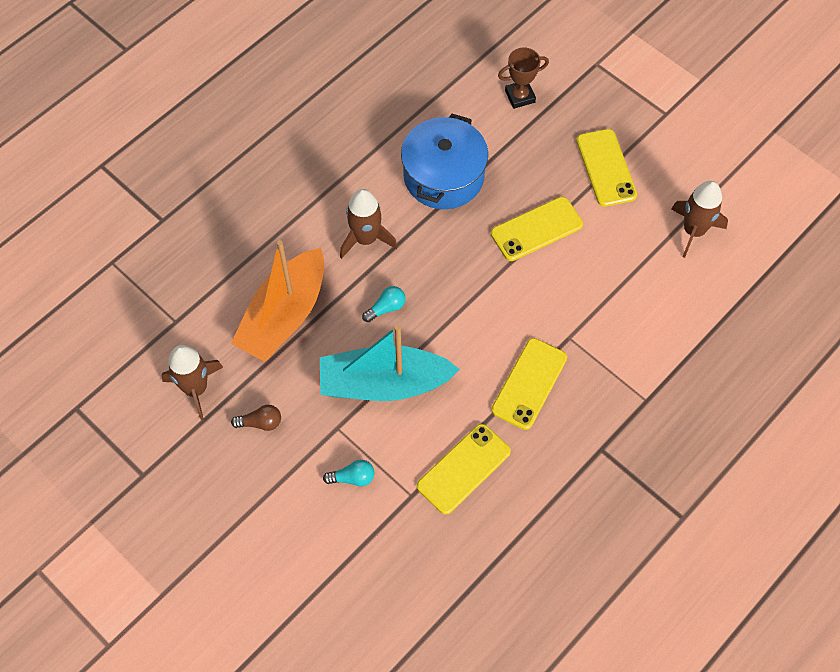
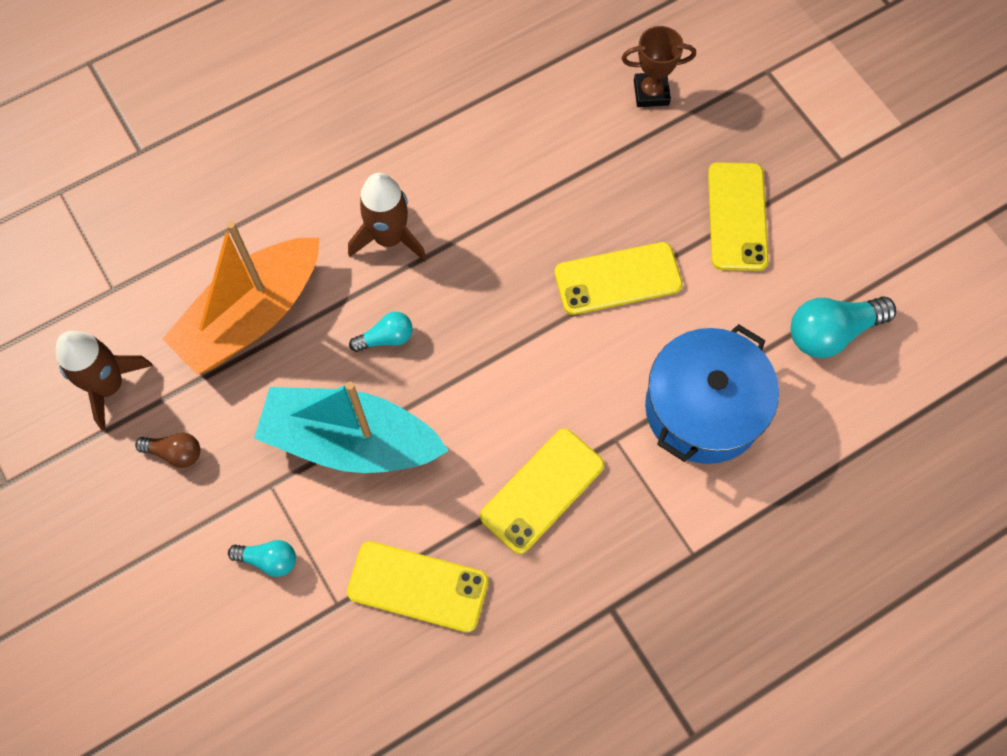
camera: 15 degrees right, 5 degrees up
(443, 176) = (517, 177): blue pot -> blue pot (703, 408)
(463, 469) = (418, 586): yellow phone -> yellow phone turned 45 degrees clockwise
(694, 231) = (831, 332): brown rocket -> turquoise light bulb

